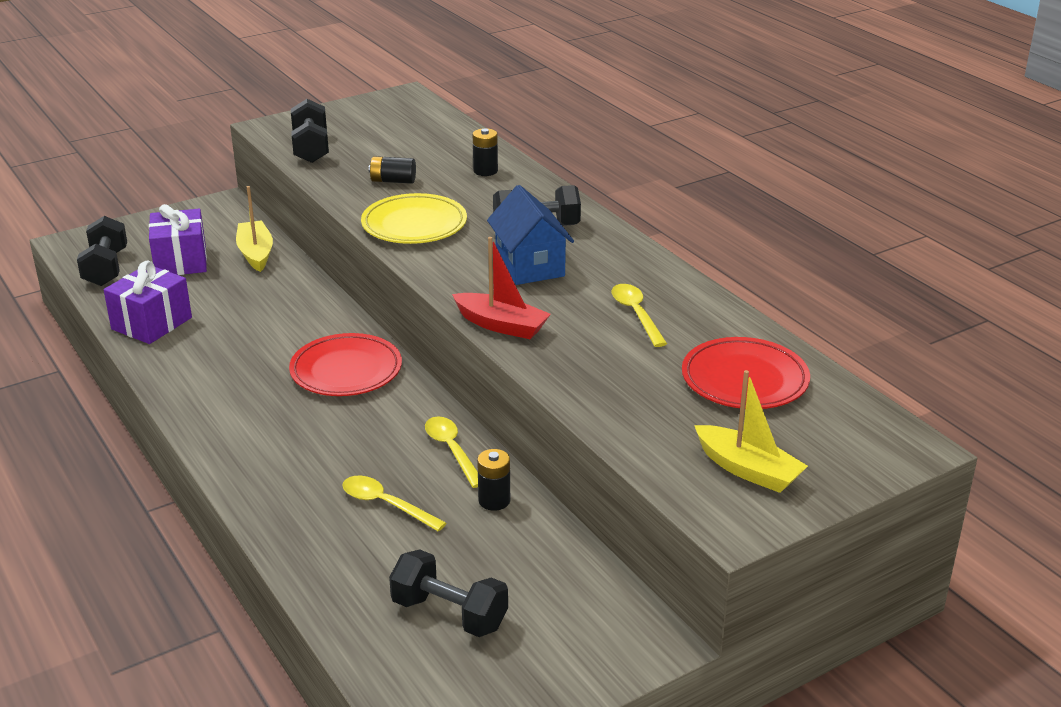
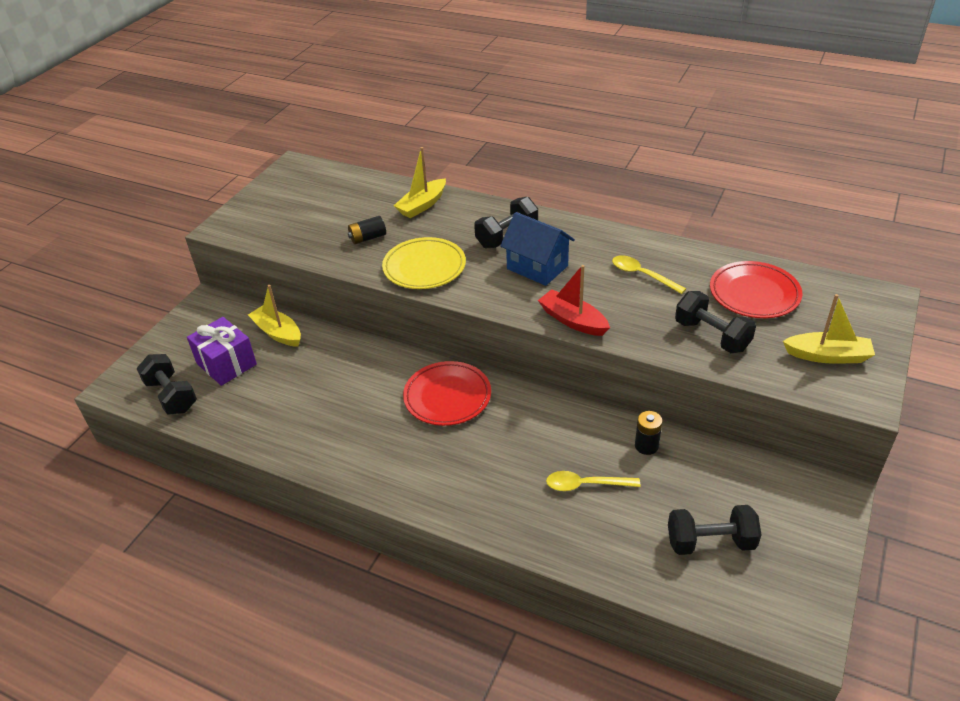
camera: 30 degrees left, 10 degrees up
(151, 323) = (262, 426): purple gift -> none
(311, 148) = (275, 234): black dumbbell -> black dumbbell (711, 336)
(452, 450) = (581, 422): yellow spoon -> none
(485, 171) = (422, 205): black battery -> yellow boat
(501, 325) = (573, 320): red boat -> red boat turned 135 degrees counterclockwise

